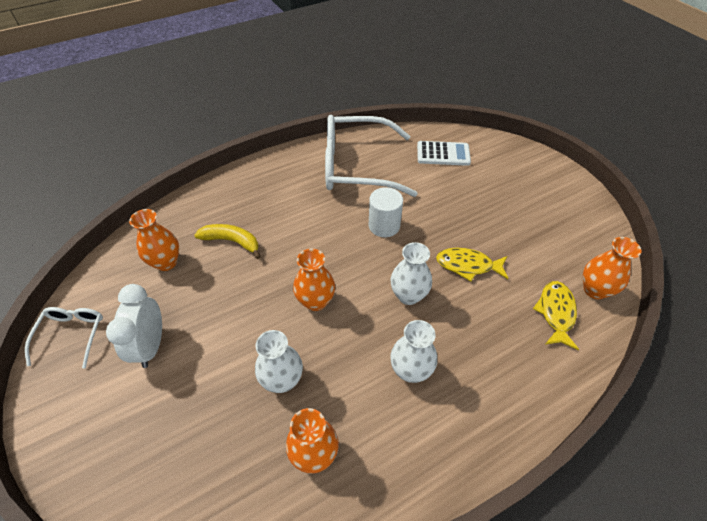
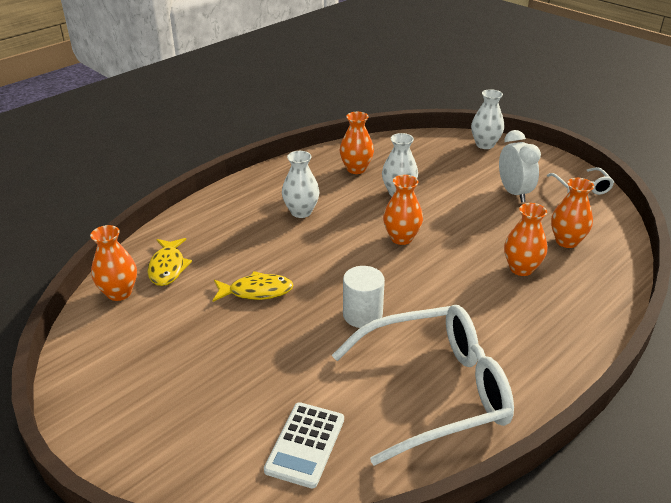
camera: 165 degrees right, 15 degrees down
(232, 242) = (521, 268): yellow banana -> orange vase
(408, 295) = (315, 256): white vase -> white vase (485, 144)
(443, 154) = (305, 444): white calculator -> white calculator turned 60 degrees counterclockwise

